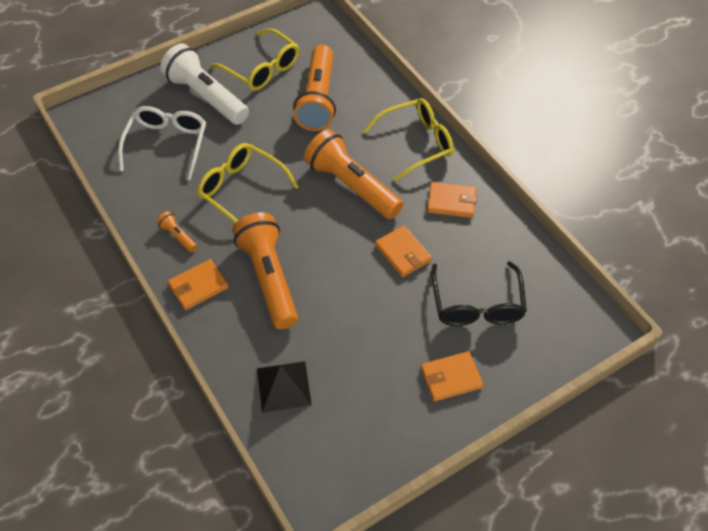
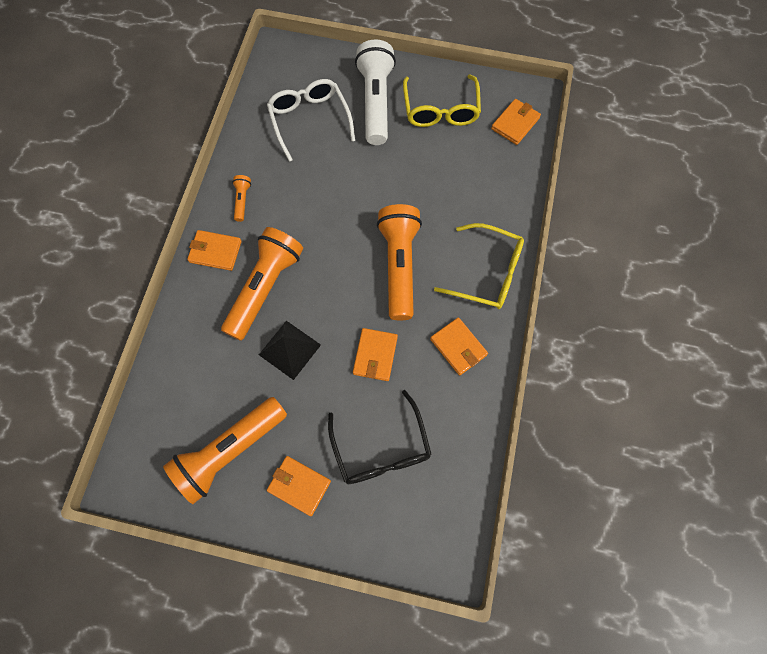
camera: 45 degrees right, 15 degrees up
(167, 144) = (309, 120): white glasses -> white glasses turned 75 degrees counterclockwise
(241, 190) = (320, 200): yellow glasses -> none
(284, 386) = (189, 379): black pyramid -> black pyramid (290, 349)
(318, 99) = (454, 170): orange flashlight -> orange flashlight (230, 451)
(326, 41) = (515, 123): none -> orange wallet
(477, 305) = (381, 449): black glasses -> black glasses turned 60 degrees counterclockwise

